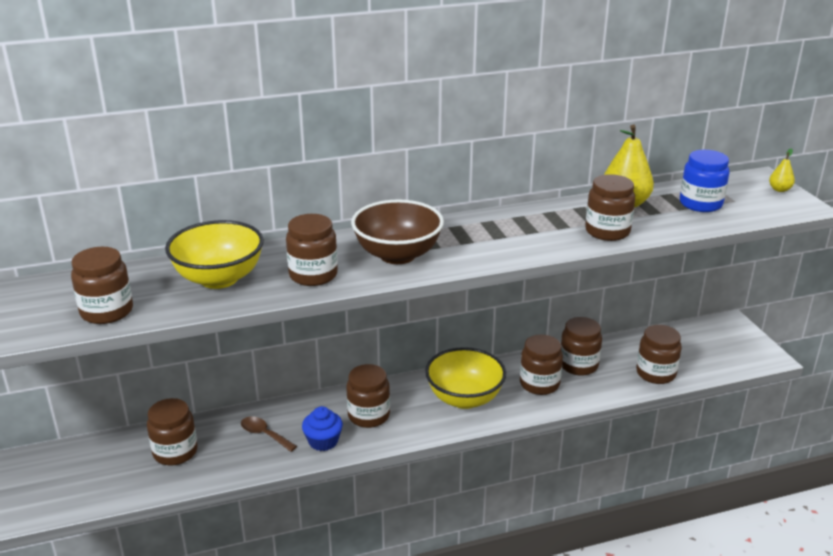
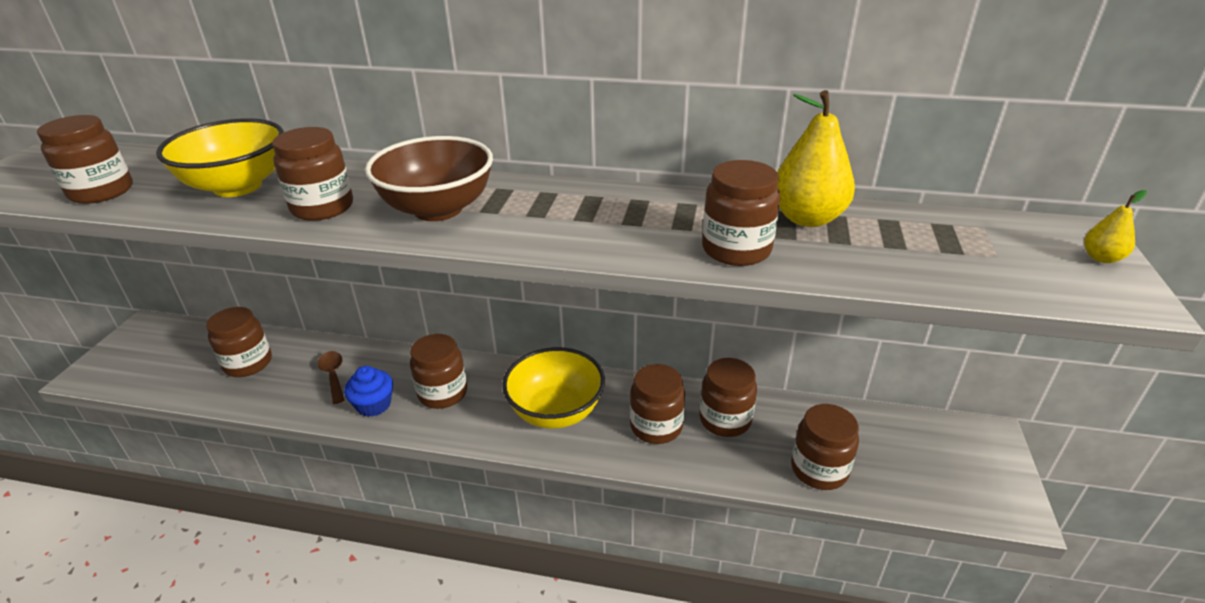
camera: 30 degrees right, 5 degrees up
(700, 204) = (930, 247): blue jar -> none

